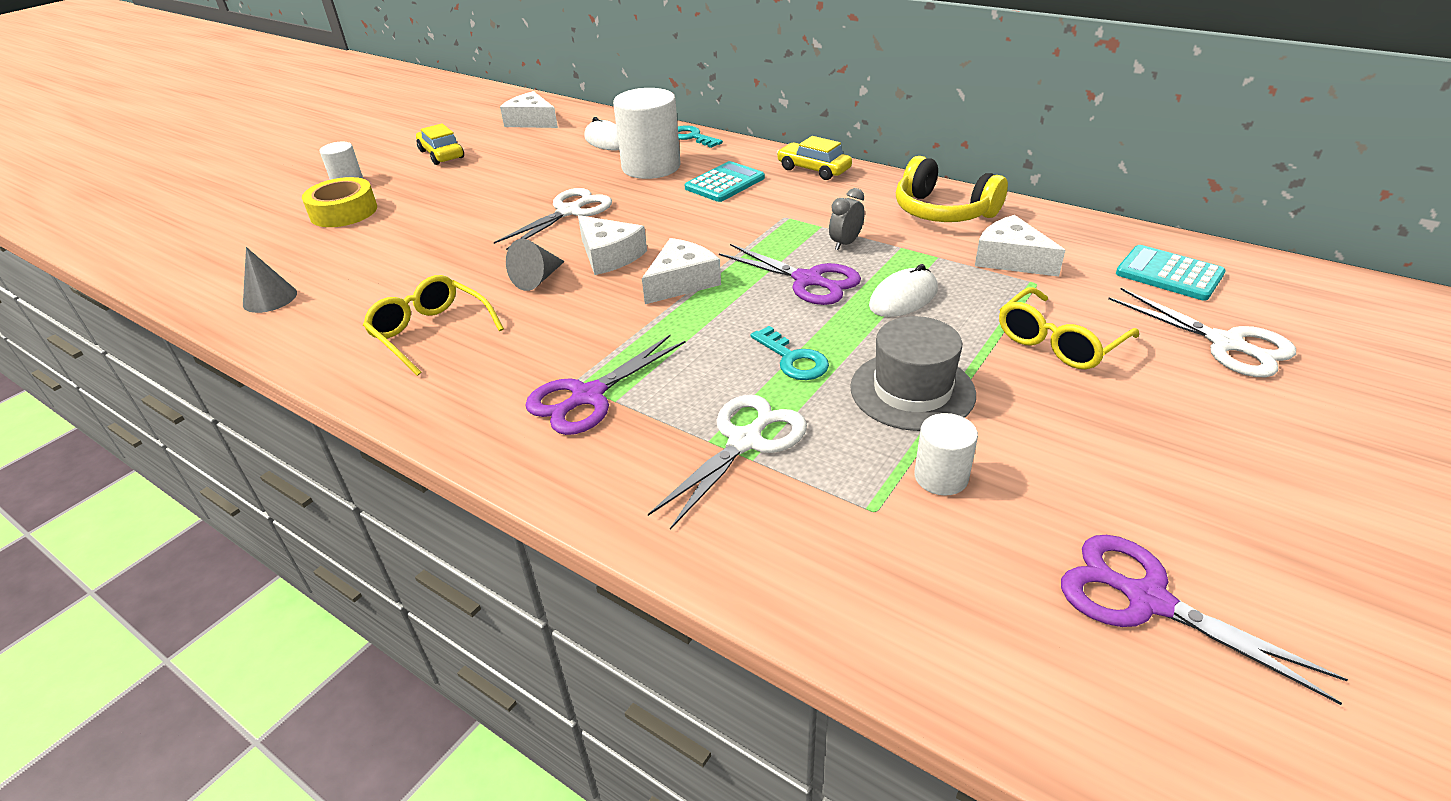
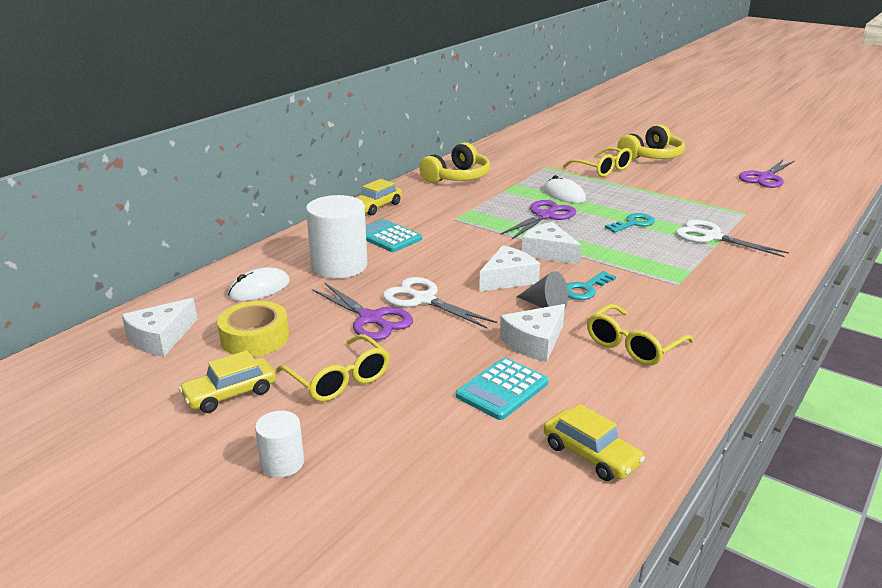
camera: 90 degrees left, 10 degrees down
(270, 298) = (590, 455): grey cone -> yellow car
(344, 212) = (382, 445): yellow tape -> yellow tape (255, 338)
(441, 188) = (339, 379): none -> yellow glasses
(588, 396) = (690, 279): purple scissors -> purple scissors (371, 319)
(692, 137) = (278, 249): turquoise key -> turquoise key (585, 289)
(845, 243) = (497, 204): grey clock -> none
(912, 390) = (653, 200): grey hat -> none
(941, 477) = (716, 200): white cylinder -> none
(1010, 259) = (520, 169): white cheese -> white cheese (534, 342)
(1169, 274) = (536, 143): turquoise calculator -> turquoise calculator (502, 389)
(1191, 414) = (652, 156): none -> yellow headphones
(1226, 344) = (597, 144): white scissors -> none

